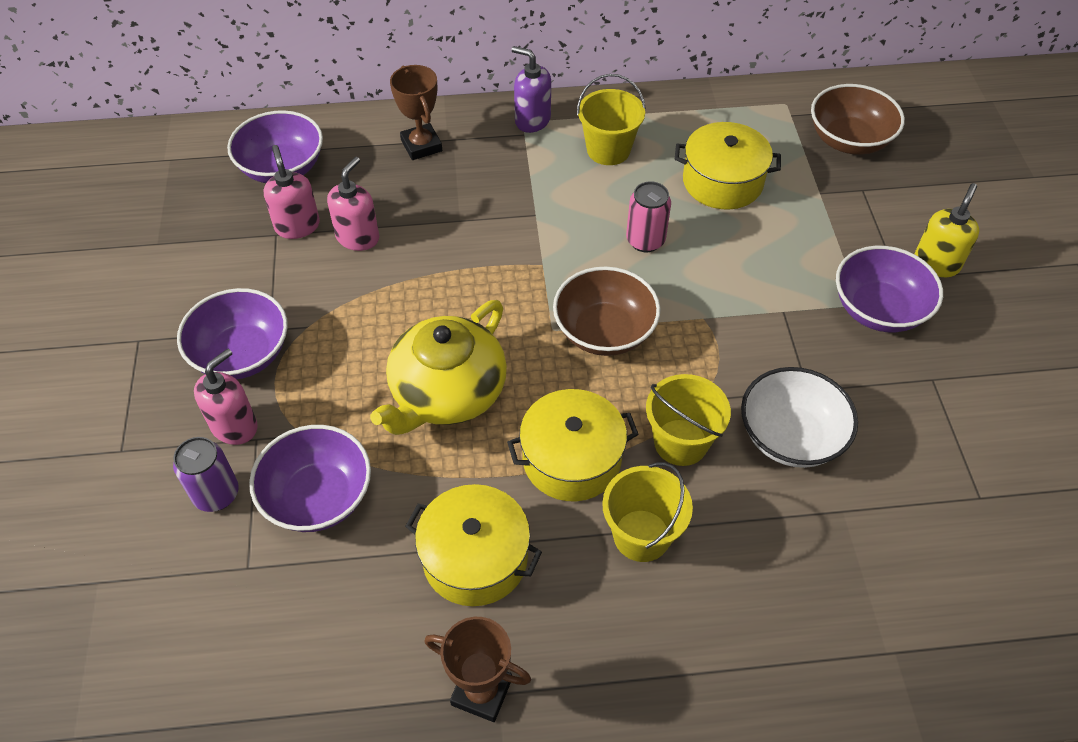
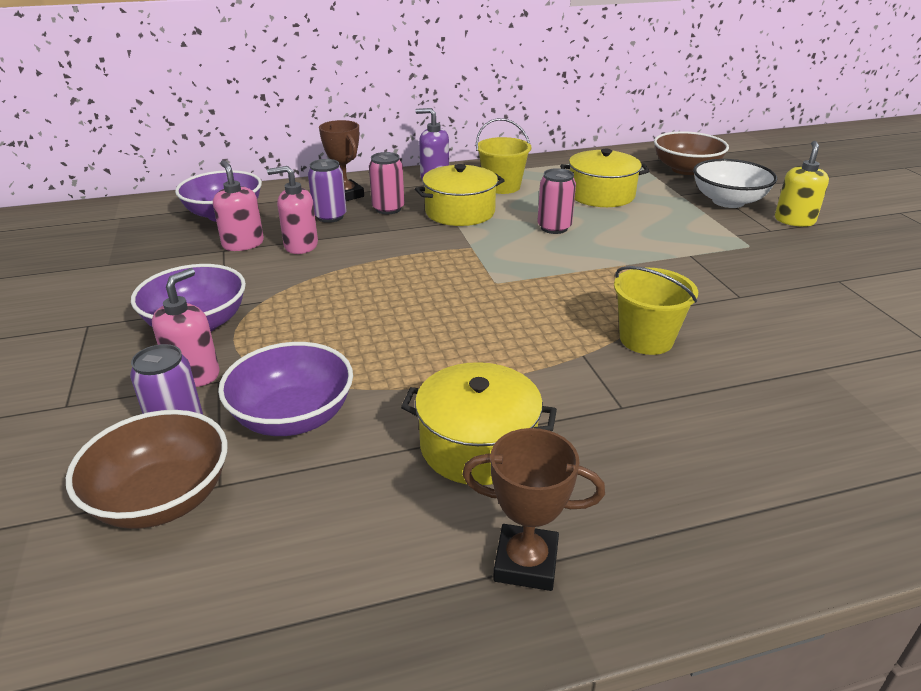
camera: 10 degrees left, 20 degrees down
(358, 237) = (300, 246): pink soap dispenser -> pink soap dispenser turned 105 degrees counterclockwise
(397, 187) = (330, 217): none -> purple can
(446, 393) = (409, 330): yellow teapot -> none
(465, 179) = (388, 209): none -> pink can
(571, 459) = (548, 361): yellow pot -> yellow pot (460, 212)
(604, 331) = (542, 279): brown bowl -> brown bowl (162, 498)
(641, 535) = (642, 407): yellow bucket -> none
(790, 436) = (743, 325): white bowl -> white bowl (728, 201)
(878, 309) = (766, 247): purple bowl -> none

